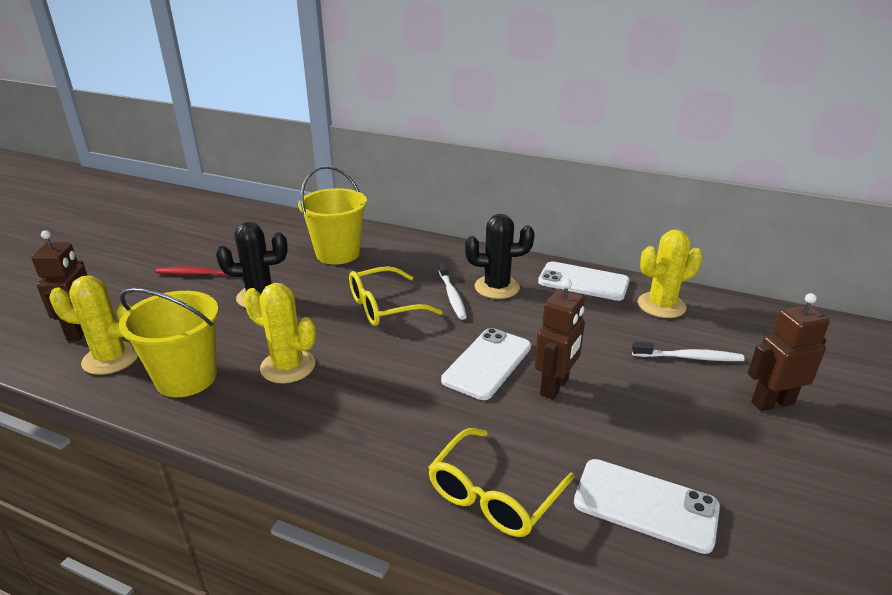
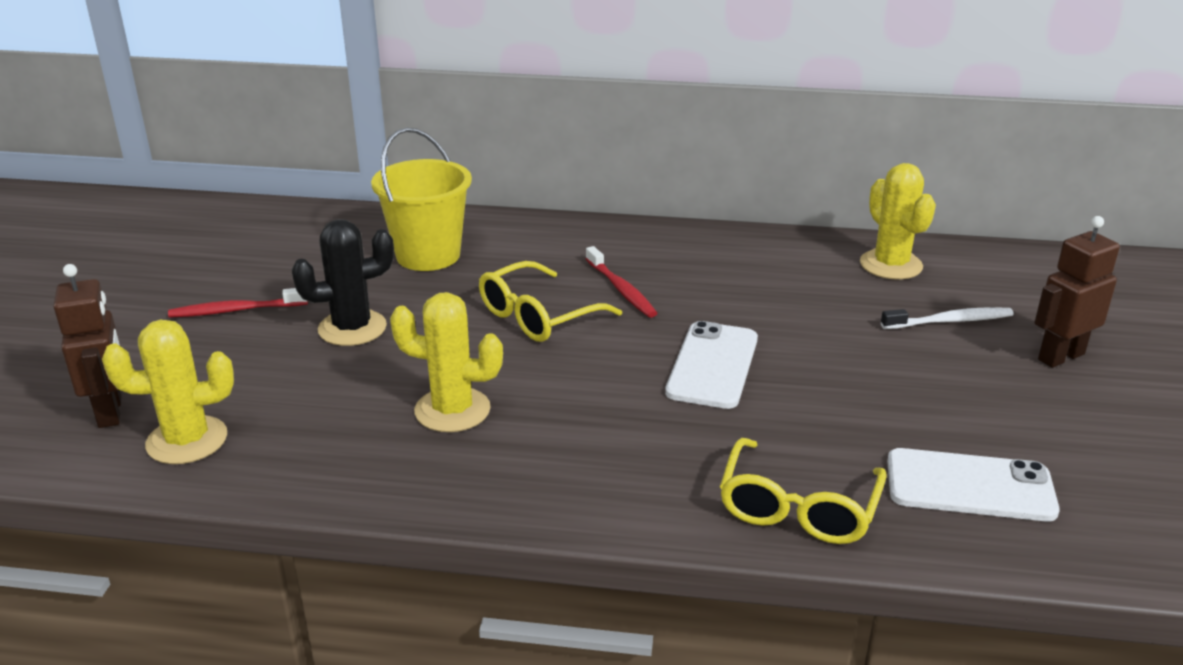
camera: 15 degrees left, 0 degrees up
(186, 378) = (318, 447): yellow bucket -> none
(452, 295) = (621, 289): white toothbrush -> red toothbrush
(497, 287) = (674, 271): black cactus -> none
(555, 387) = (809, 379): brown robot -> none
(583, 282) = (782, 249): white phone -> none
(661, 305) = (891, 265): yellow cactus -> yellow cactus turned 75 degrees counterclockwise

